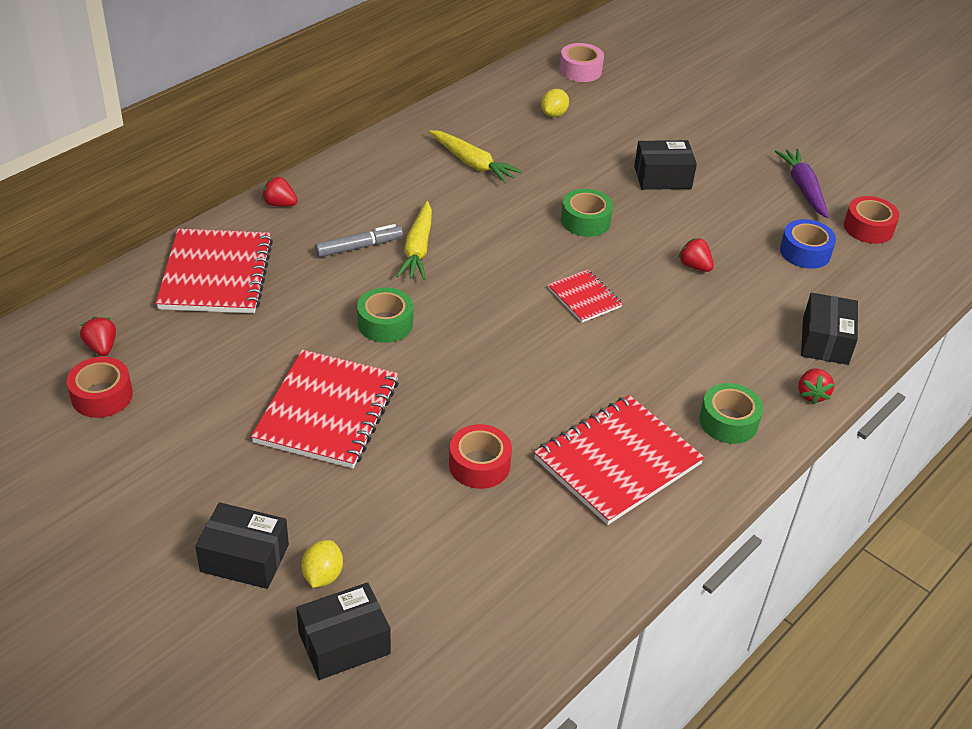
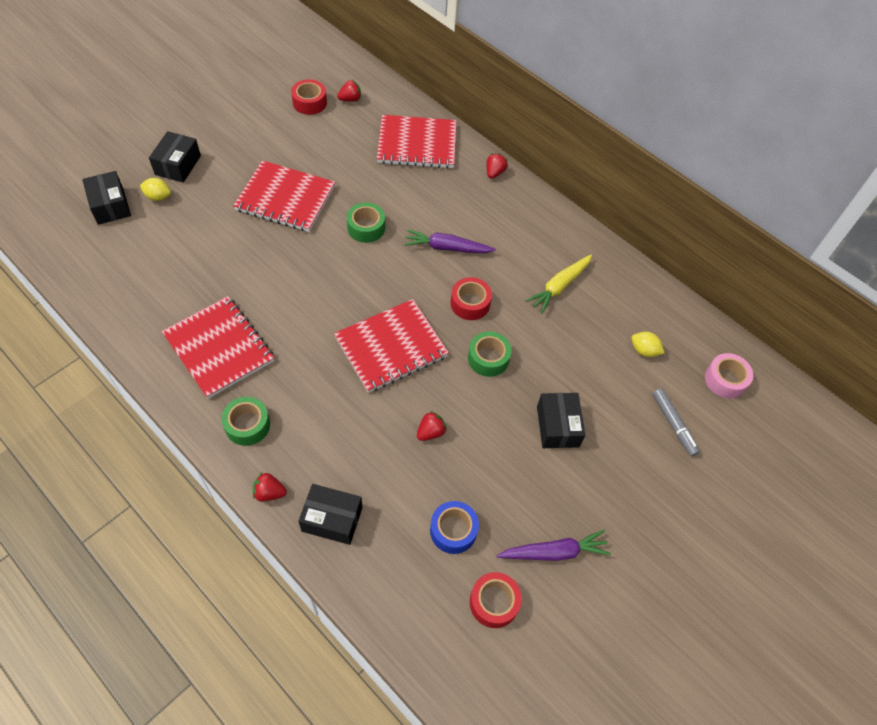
camera: 90 degrees right, 15 degrees up
(359, 247) = (448, 215): grey marker -> grey marker (673, 424)
(418, 249) = (447, 248): yellow carrot -> purple carrot
(479, 465) = (229, 271): red tape -> red tape (470, 303)
(584, 298) = (391, 347): red notebook -> red notebook, size x1.91

